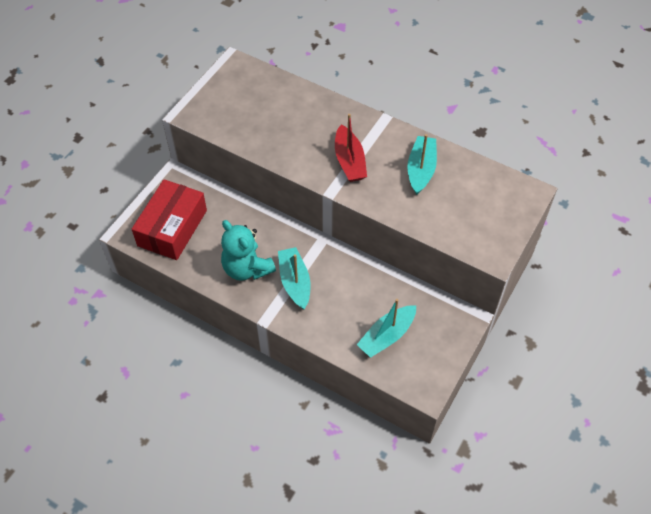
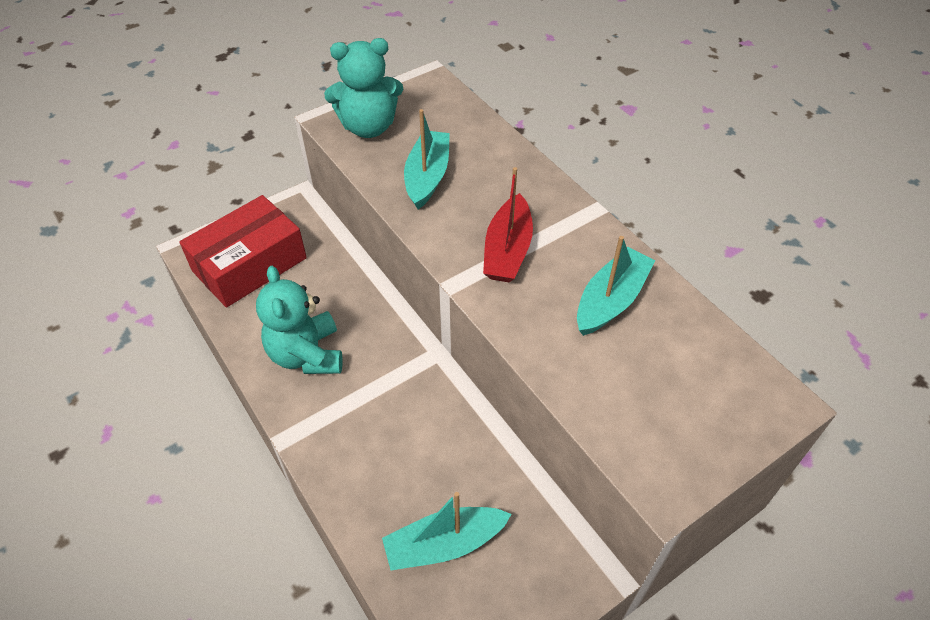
camera: 25 degrees right, 5 degrees down
(216, 110) = (368, 127): none -> turquoise teddy bear
(295, 282) = (359, 400): turquoise boat -> turquoise boat (427, 177)

